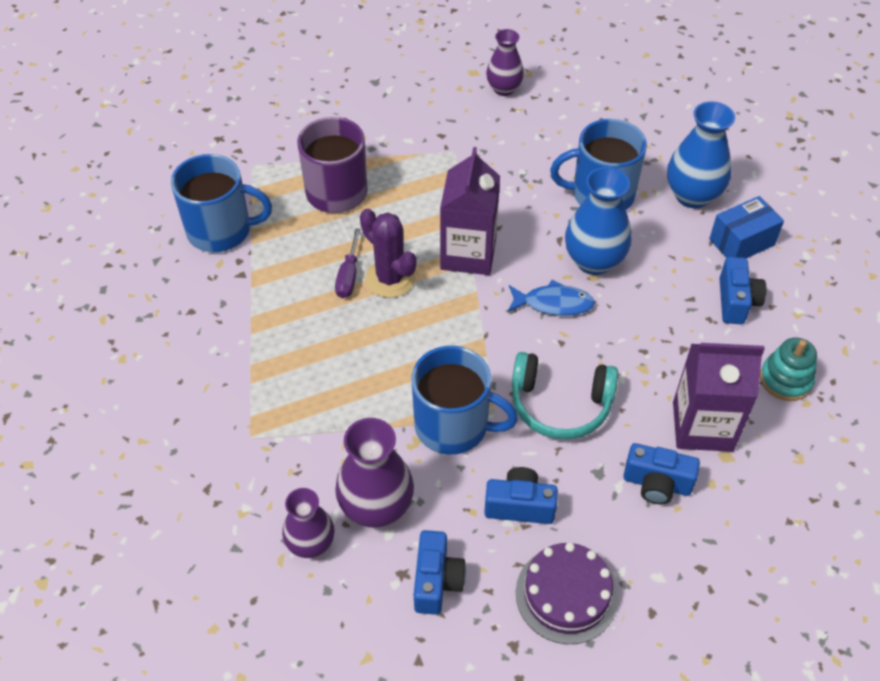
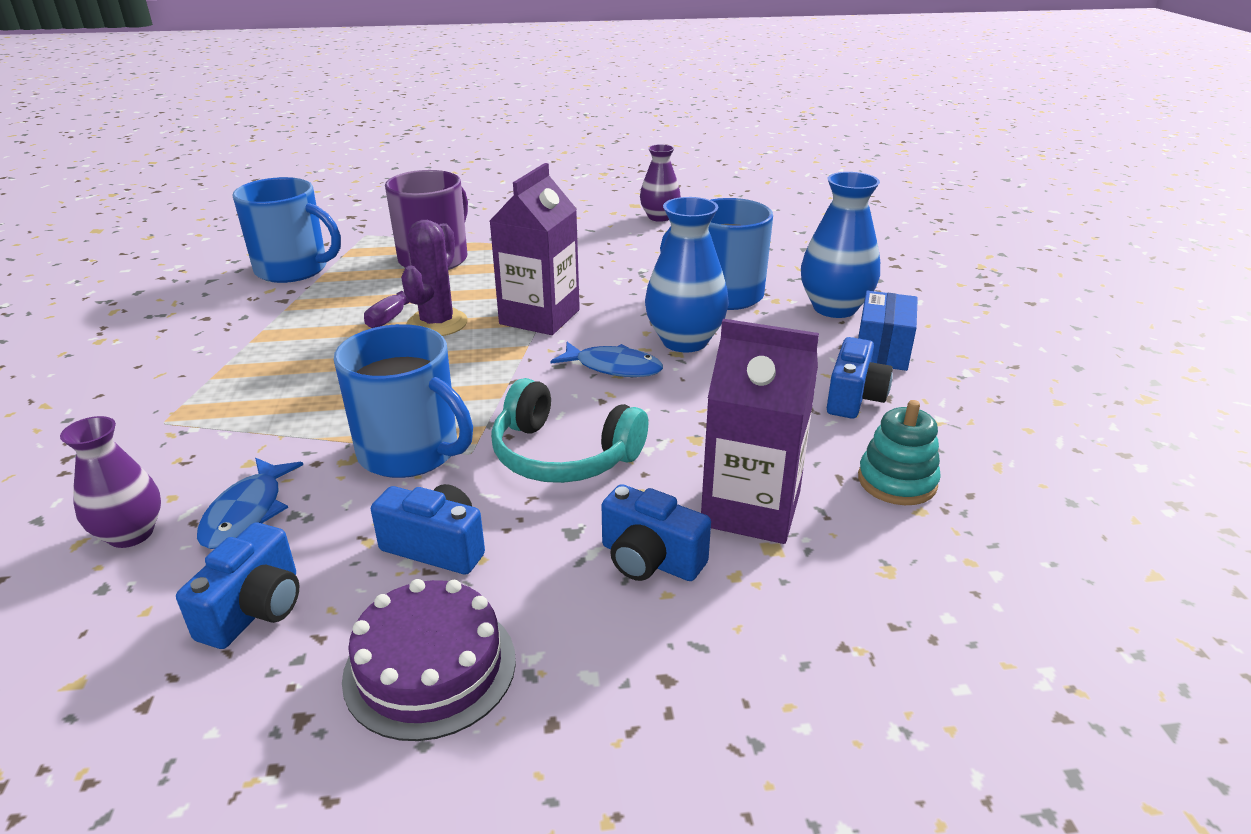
camera: 15 degrees right, 20 degrees down
(376, 507) = (247, 513): purple vase -> blue fish
(390, 279) = (437, 323): purple cactus -> purple cactus turned 45 degrees clockwise
(741, 242) = (882, 350): blue box -> blue box turned 60 degrees counterclockwise

